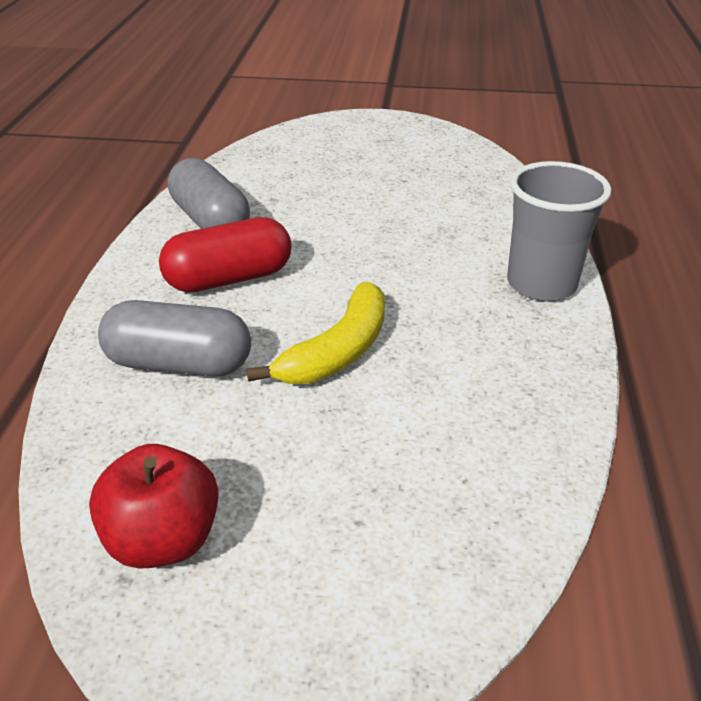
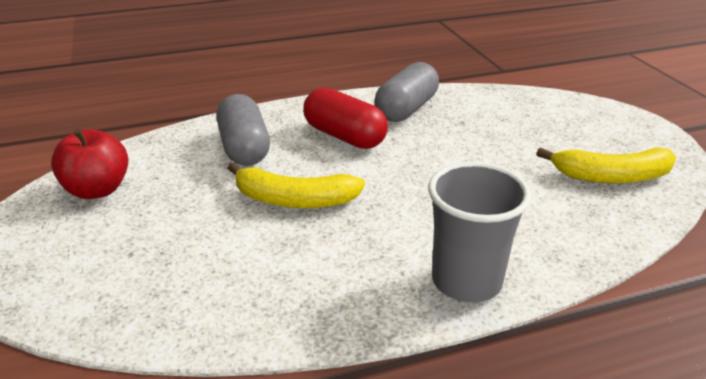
camera: 65 degrees right, 5 degrees down
(436, 164) = (611, 177): none -> yellow banana

